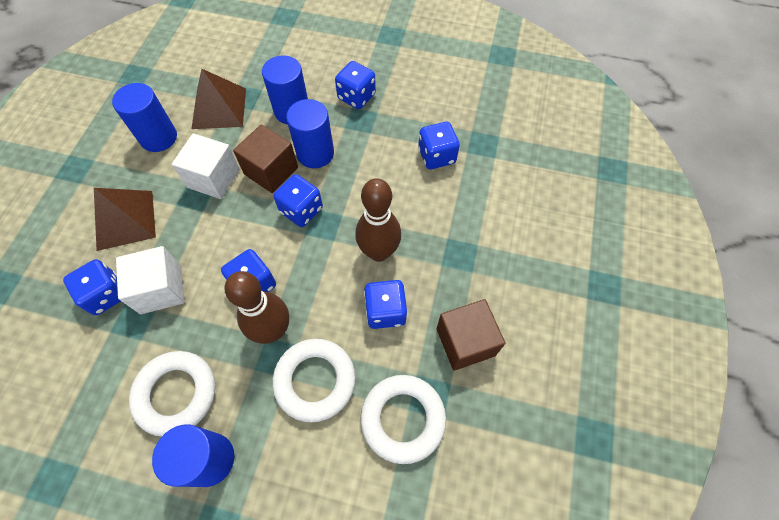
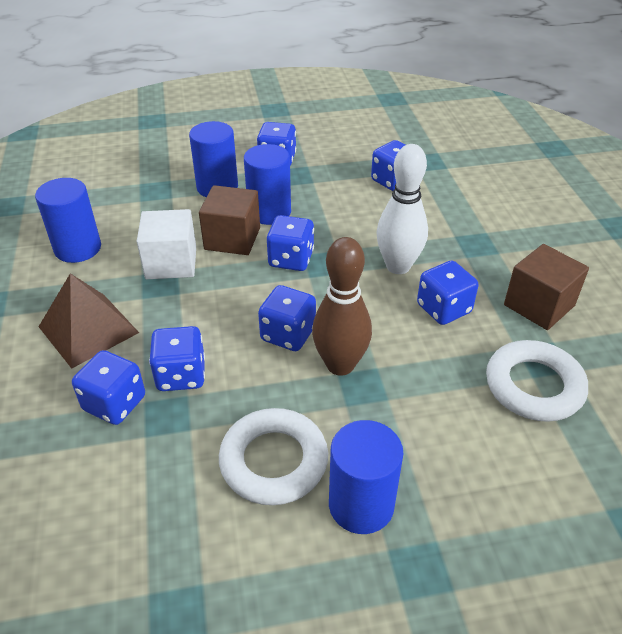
camera: 25 degrees left, 20 degrees down
(161, 289) = (181, 375): white cube -> blue dice
(219, 108) = (133, 206): brown pyramid -> none
(315, 380) = (420, 389): white ring -> none
(379, 252) = (398, 266): brown bowling pin -> white bowling pin

